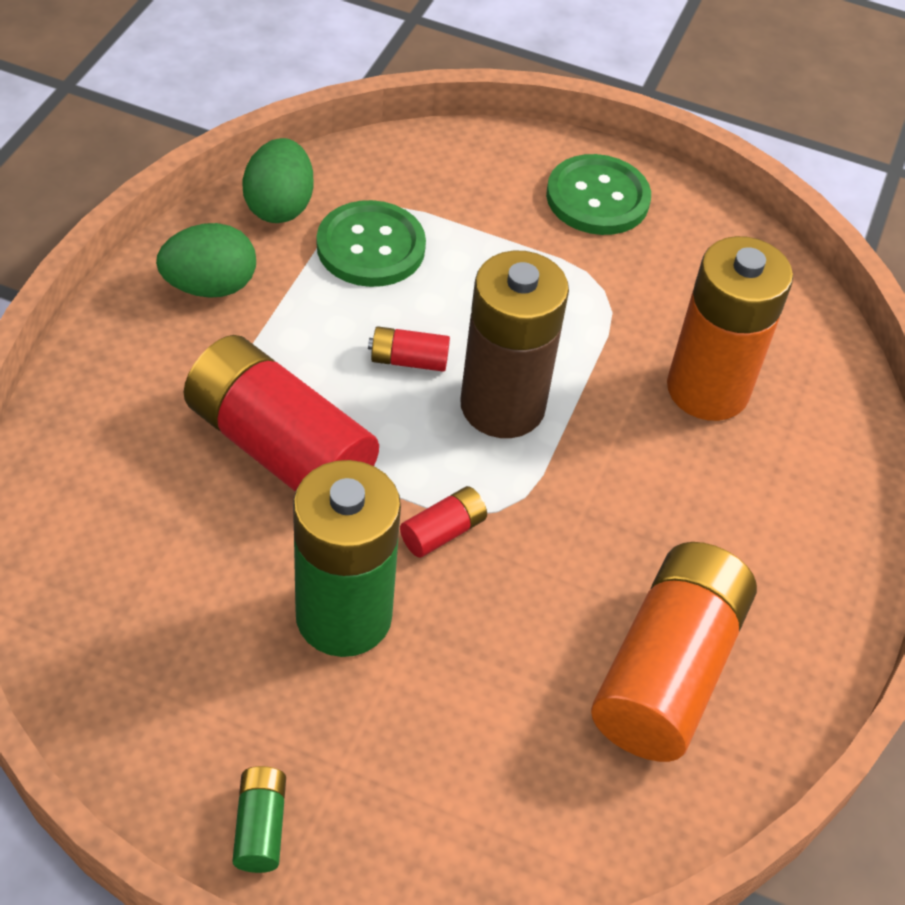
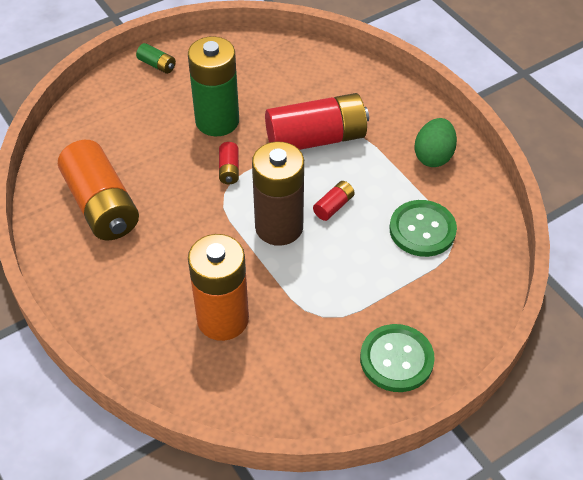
camera: 130 degrees right, 0 degrees up
(279, 206) = (477, 207): green egg -> none

